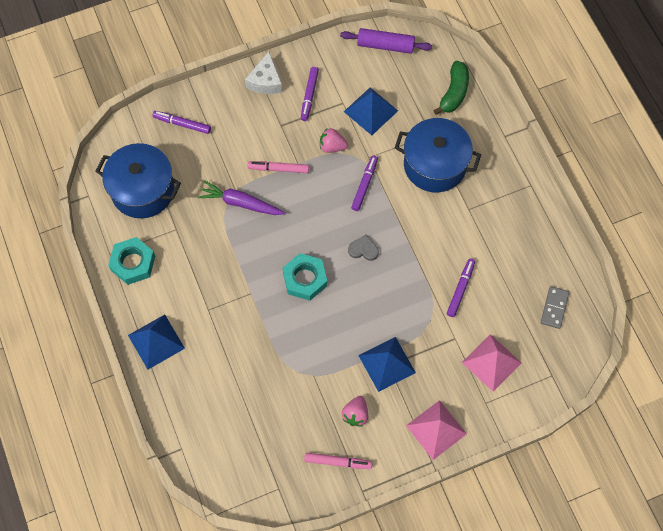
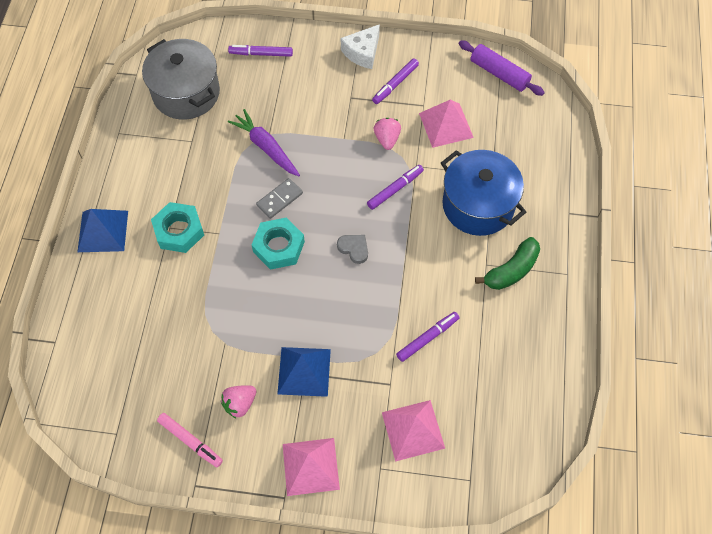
camera: 30 degrees right, 5 degrees down
(133, 263) = (132, 151): turquoise nut -> turquoise nut (179, 231)
(143, 190) = (186, 93): blue pot -> grey pot
(182, 124) = (261, 54): purple marker -> purple marker turned 45 degrees counterclockwise
(278, 169) = (322, 134): pink marker -> none
(332, 146) = (387, 139): pink strawberry -> pink strawberry turned 45 degrees clockwise
(371, 111) = (446, 125): blue pyramid -> pink pyramid
(454, 92) = (541, 147): green banana -> green banana (511, 270)
(554, 308) = (516, 411): grey domino -> grey domino (279, 199)

